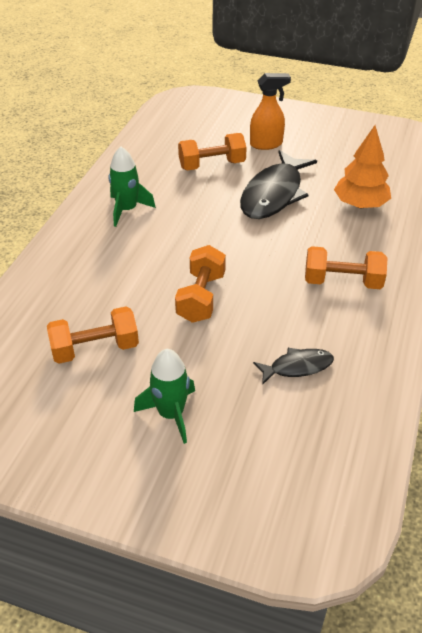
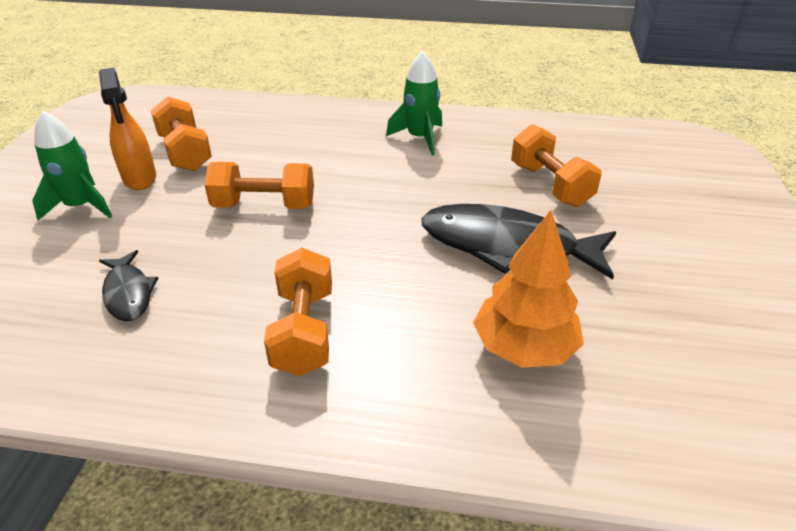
camera: 80 degrees right, 5 degrees down
(266, 144) = (643, 228): orange spray bottle -> orange spray bottle (140, 179)

